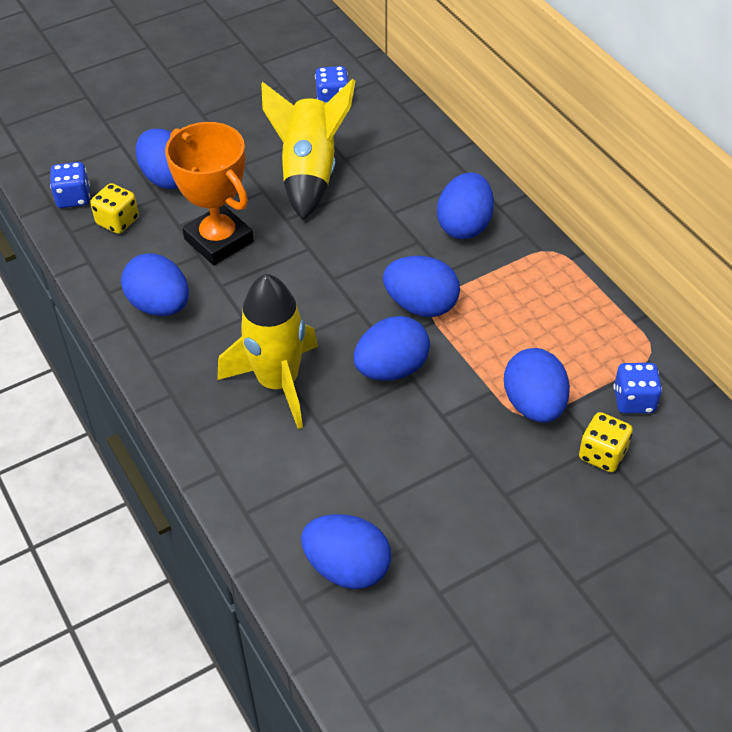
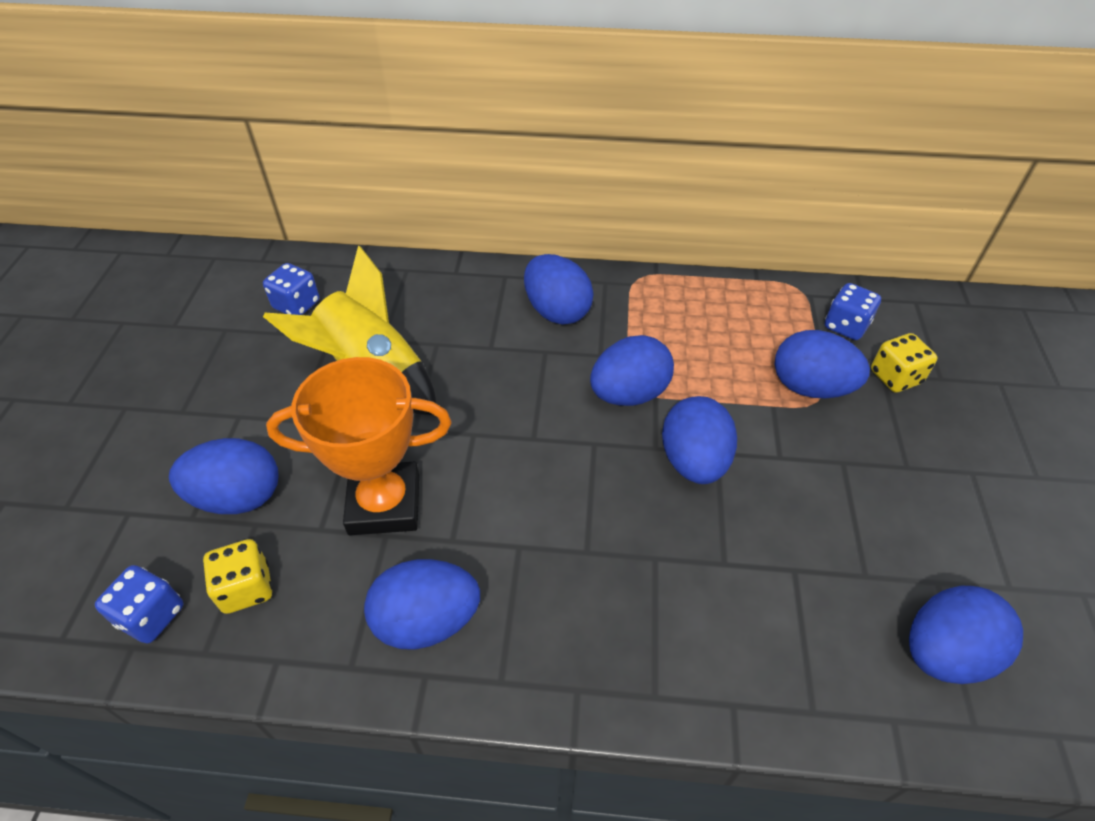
camera: 55 degrees left, 0 degrees up
(278, 382) = (641, 568): yellow rocket -> none

